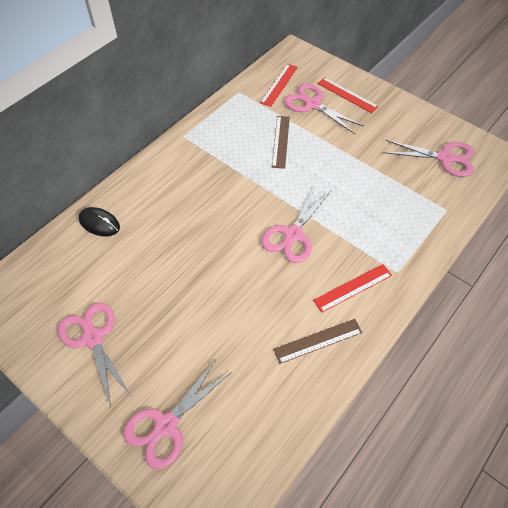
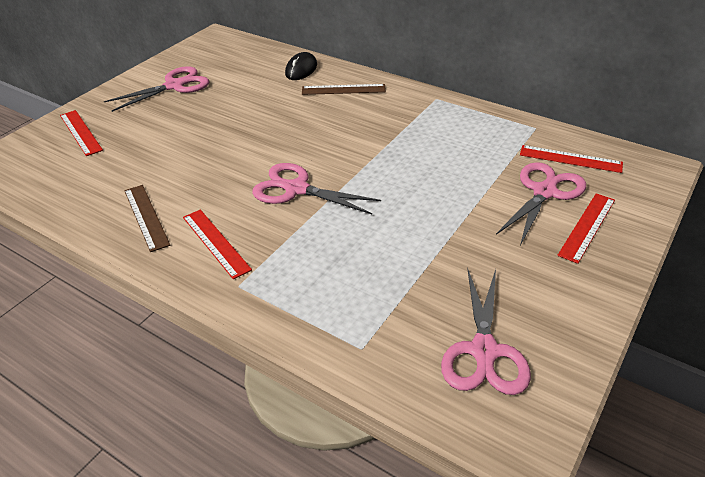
camera: 85 degrees right, 15 degrees down
(166, 425) = (81, 132): pink scissors -> red ruler
(281, 141) = (455, 168): brown ruler -> brown ruler (343, 89)

